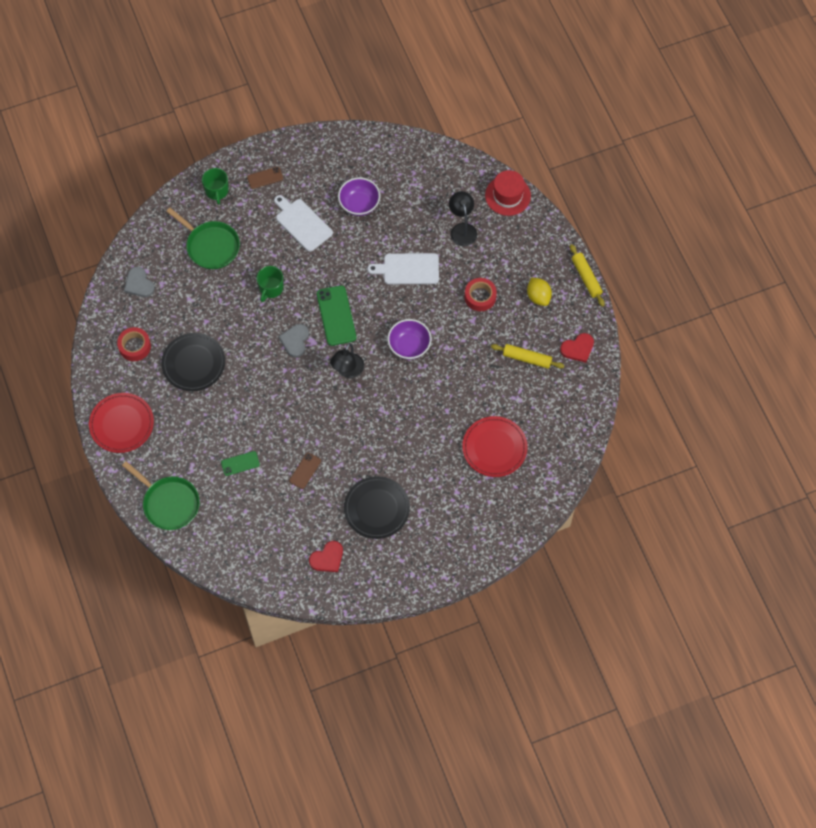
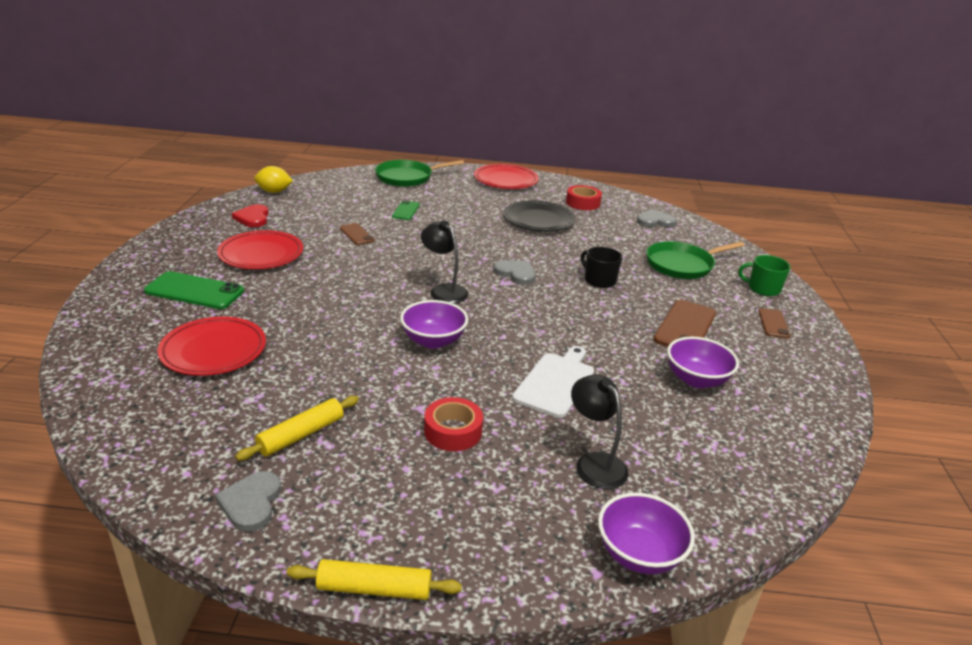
camera: 115 degrees right, 35 degrees down
(271, 288) = (599, 280): green mug -> black mug
(302, 223) = (685, 327): white cutting board -> brown phone
(336, 315) = (527, 307): green phone -> green phone (194, 291)
(376, 509) = (261, 254): black plate -> red plate
(462, 229) = (594, 463): black lamp -> black lamp turned 135 degrees counterclockwise
(508, 195) = (639, 554): red hat -> purple bowl
(538, 297) = (394, 498): yellow lemon -> yellow lemon (274, 192)
(578, 348) = (251, 503): red heart -> grey heart

